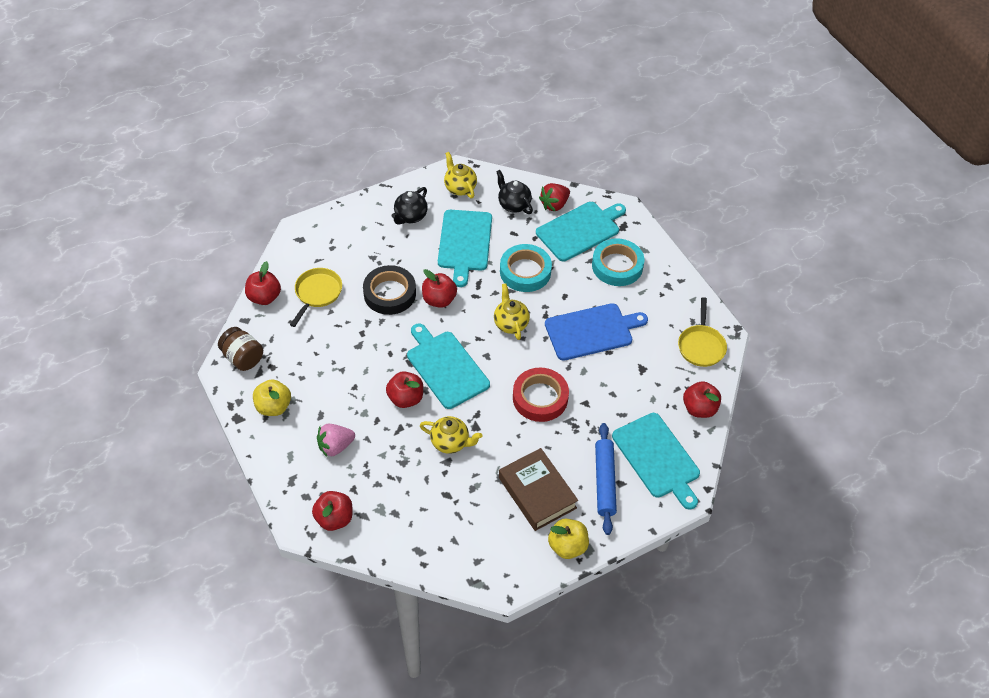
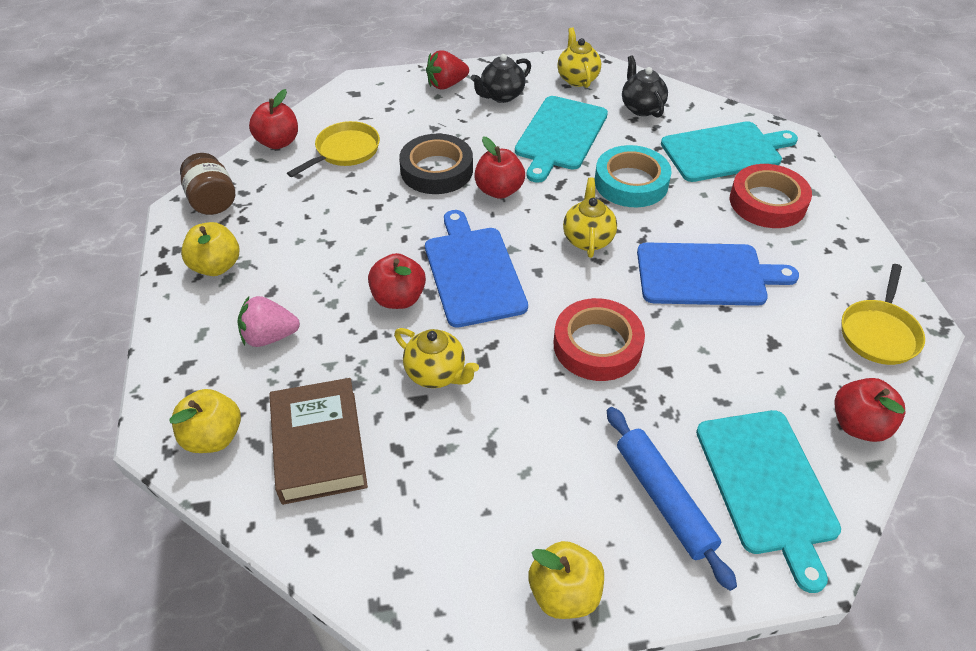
camera: 20 degrees right, 5 degrees down
(334, 518) = (213, 437): red apple -> yellow apple
(446, 367) = (473, 272): turquoise cutting board -> blue cutting board
(537, 493) = (543, 486): brown book -> brown book (319, 446)
(554, 205) = (697, 117): red strawberry -> red strawberry (446, 85)
(604, 481) = (663, 499): blue rolling pin -> blue rolling pin turned 45 degrees counterclockwise
(617, 266) = (767, 202): turquoise tape -> red tape

